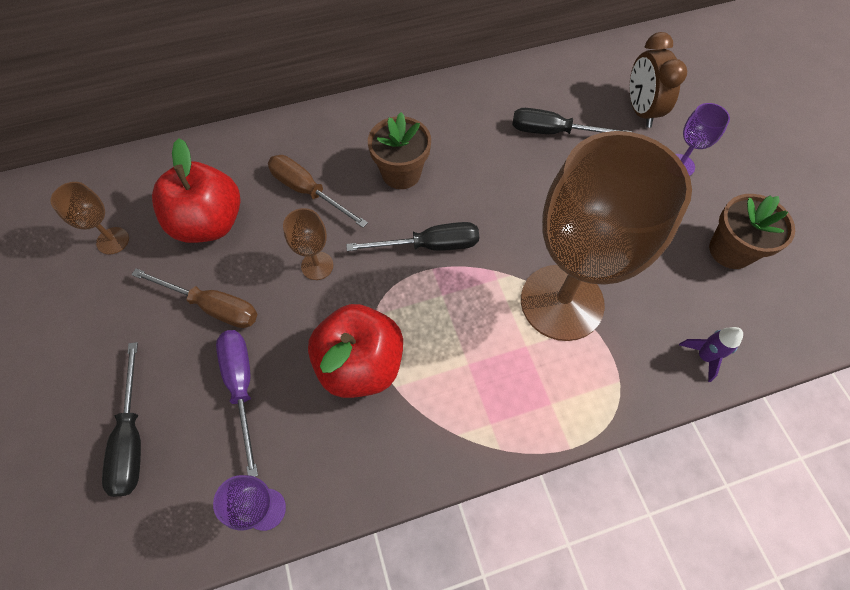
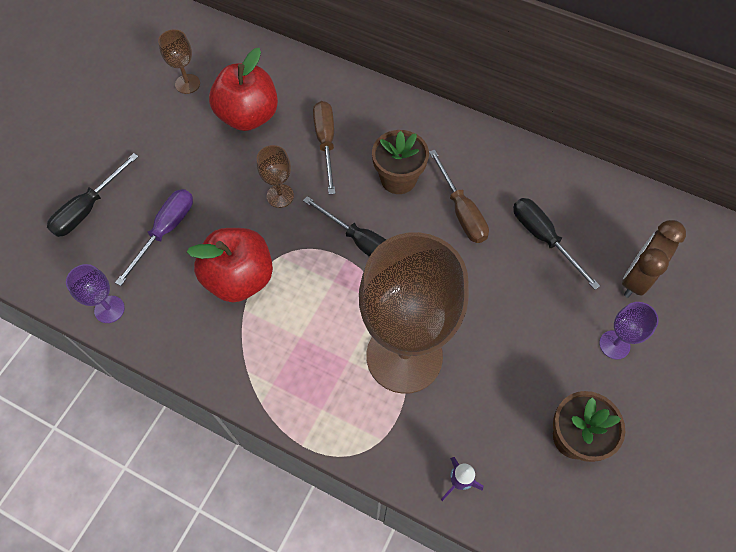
camera: 45 degrees right, 0 degrees up
(212, 306) = (198, 170): brown screwdriver -> brown screwdriver (461, 211)

